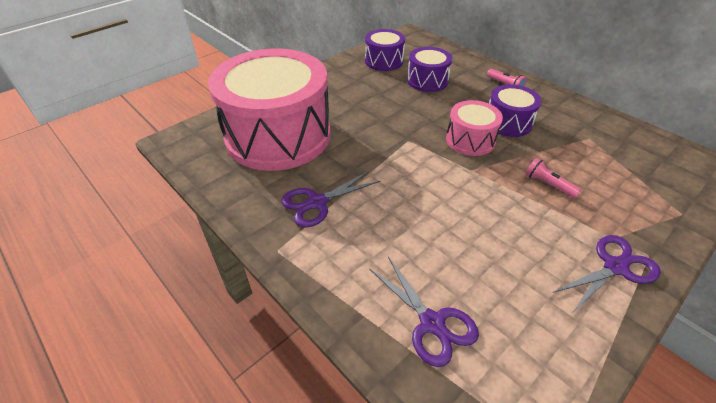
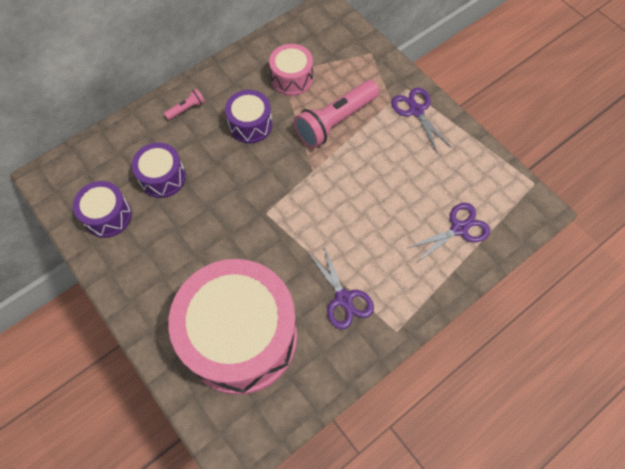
camera: 85 degrees left, 20 degrees up
(470, 140) = (272, 161): pink drum -> pink drum (292, 78)
(548, 184) = (335, 121): pink flashlight -> pink flashlight, size x2.21

